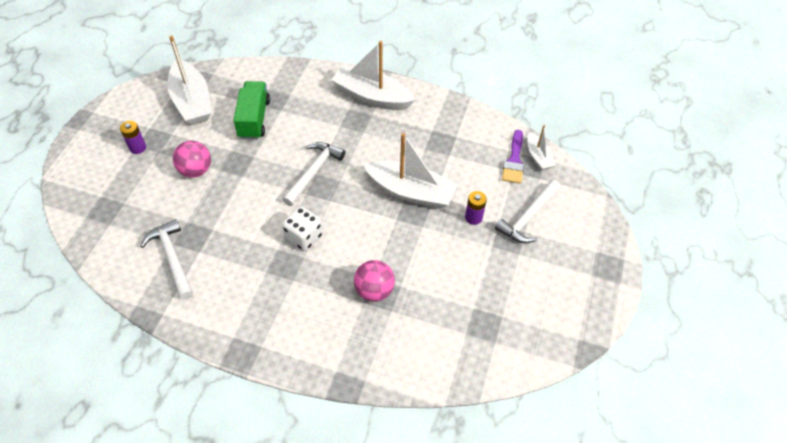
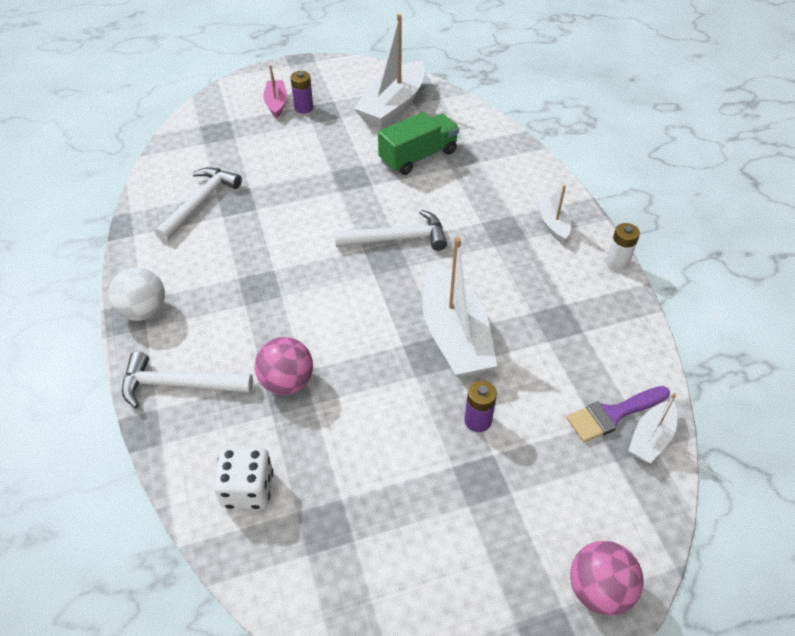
camera: 55 degrees right, 5 degrees down
(114, 160) = (276, 103): none -> pink boat
(196, 170) = (314, 157): pink ball -> pink ball (598, 590)
(245, 340) = (144, 311): none -> white ball
(304, 237) = (307, 280): white dice -> white dice (248, 489)
(372, 96) = (552, 223): white boat -> white boat, size x0.52
(425, 91) = (617, 262): none -> white battery
(528, 217) = (537, 483): white hammer -> white hammer (179, 385)

